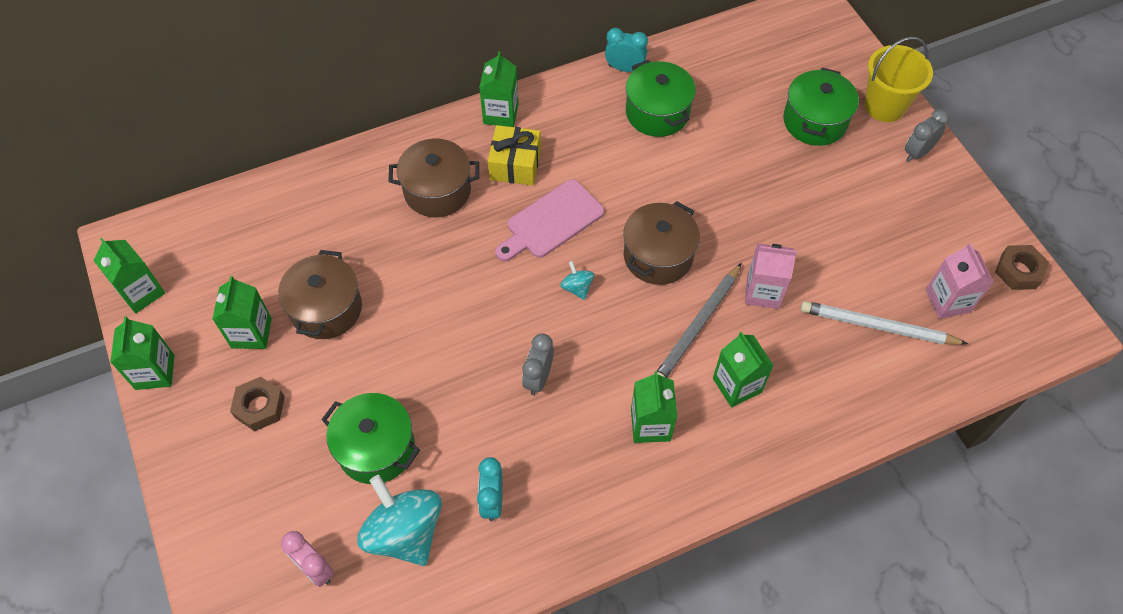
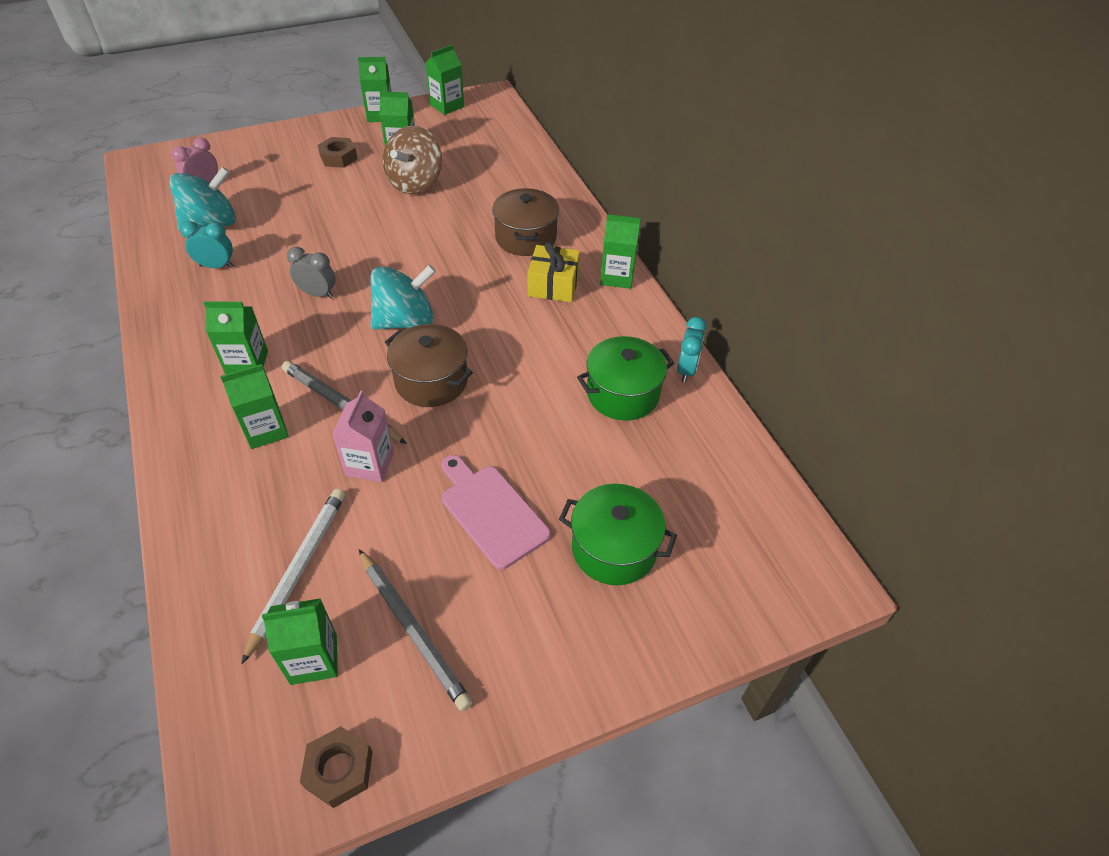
camera: 90 degrees right, 10 degrees down
(326, 308) = (415, 183): brown pot -> brown spinning top
(376, 448) = (285, 209): green pot -> none
(551, 221) = (484, 307): pink cutting board -> pink cutting board (491, 512)
(577, 287) = (405, 321): turquoise spinning top -> turquoise spinning top, size x2.23
(884, 106) = (644, 640): yellow bucket -> none
(909, 241) = (412, 630): none -> grey pencil
(917, 153) = (559, 669): grey clock -> none
(948, 301) = (313, 659): pink carton -> green carton

